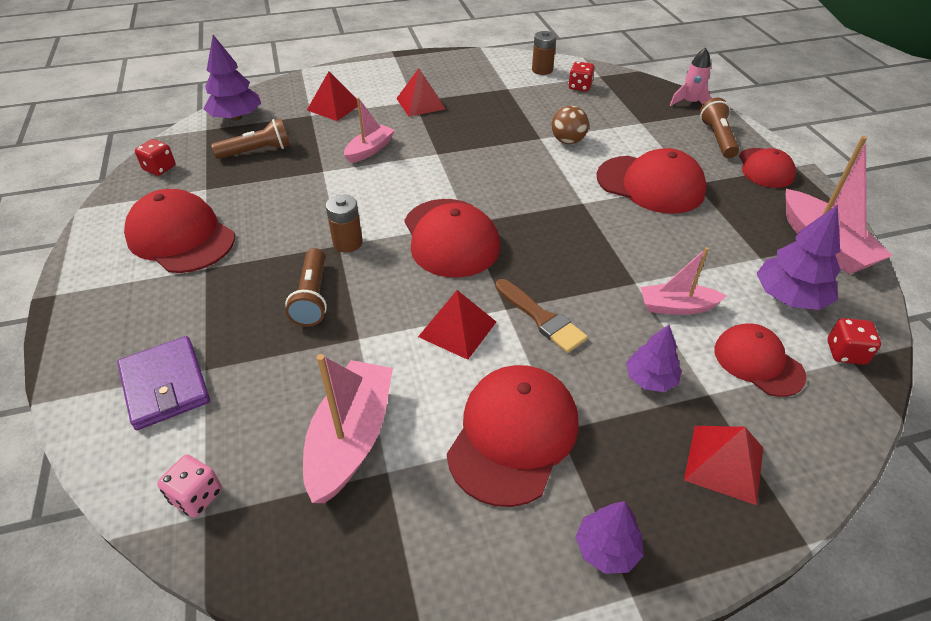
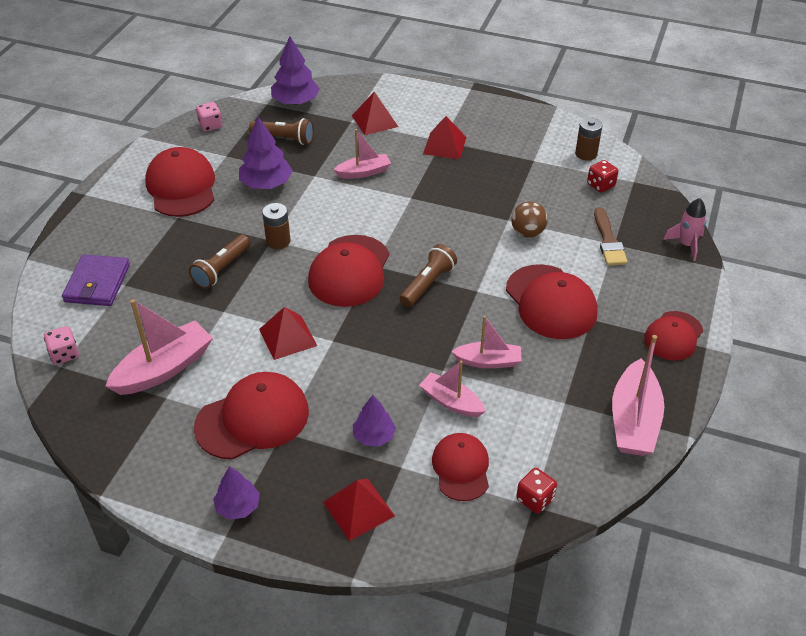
camera: 35 degrees right, 0 degrees up
(159, 168) = (210, 125): red dice -> pink dice
(541, 318) = (348, 359): brown brush -> brown brush (608, 241)
(662, 255) = (488, 361): none -> pink boat
(717, 138) = (666, 289): brown flashlight -> brown flashlight (427, 284)
(789, 297) = (546, 441): purple tree -> purple tree (266, 184)

